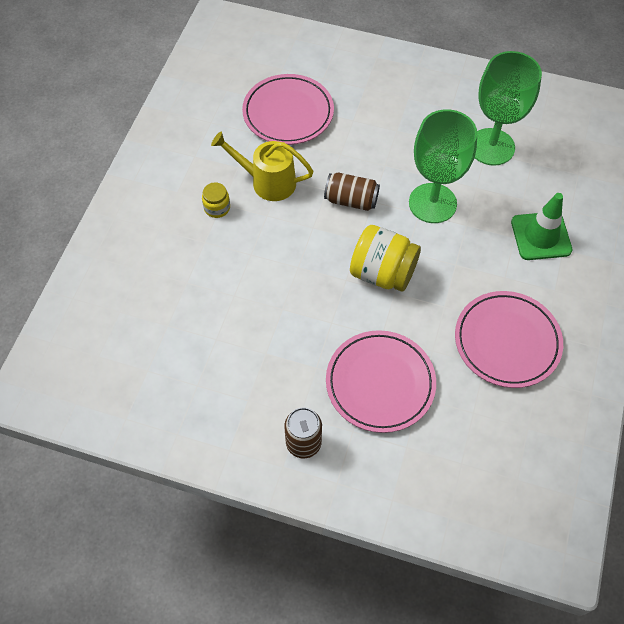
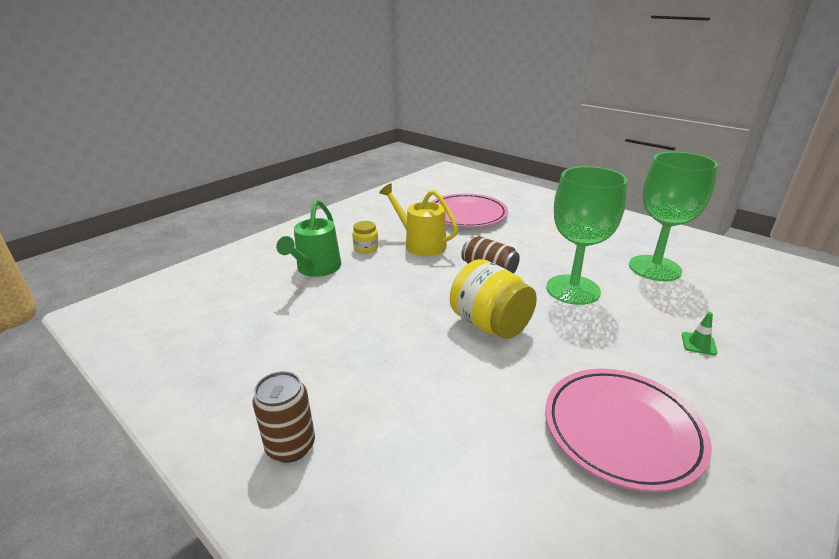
camera: 25 degrees right, 30 degrees down
(189, 257) = (316, 269): none -> green watering can
(380, 383) = (427, 418): pink plate -> none
(541, 236) = (698, 344): green traffic cone -> green traffic cone, size x0.45

